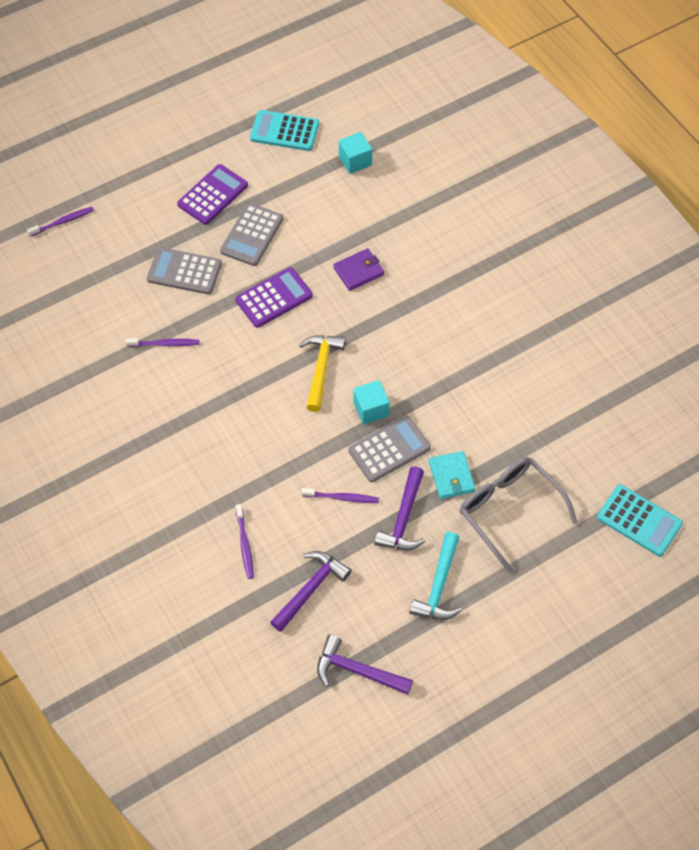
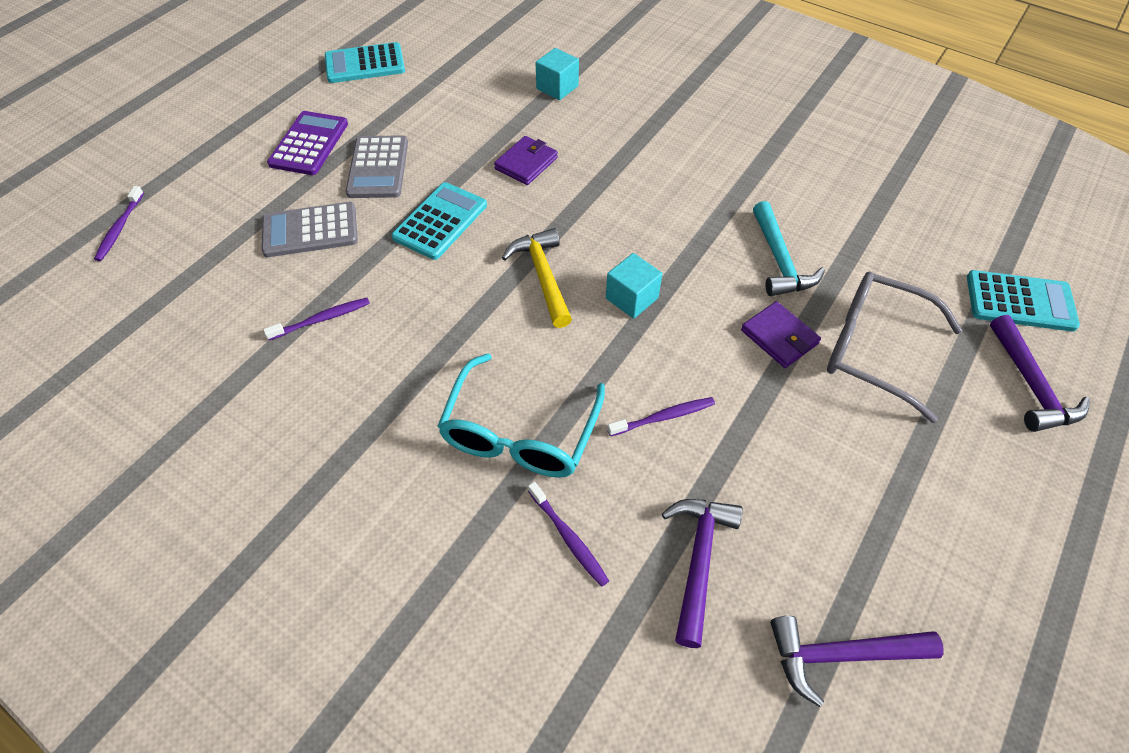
camera: 25 degrees left, 5 degrees down
(63, 222) = (119, 228): purple toothbrush -> purple toothbrush turned 150 degrees clockwise
(249, 471) = (520, 433): none -> turquoise glasses
(274, 298) = (440, 221): purple calculator -> turquoise calculator
(355, 161) = (460, 67): turquoise cube -> turquoise cube (557, 87)
(389, 449) = (684, 335): grey calculator -> none
(403, 518) = (757, 410): purple hammer -> purple hammer (1030, 385)
(439, 585) = (861, 478): turquoise hammer -> turquoise hammer (779, 260)
(451, 476) = (779, 337): turquoise wallet -> purple wallet

